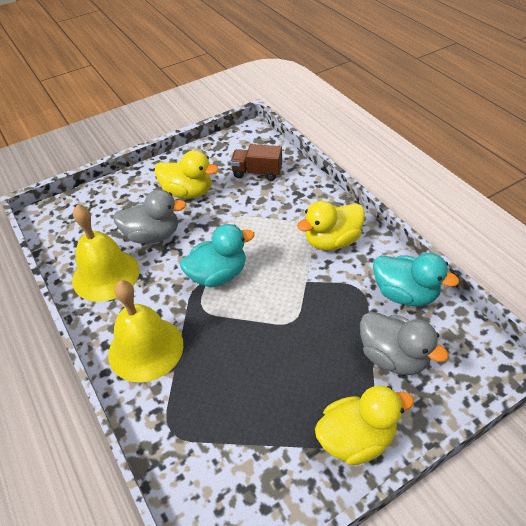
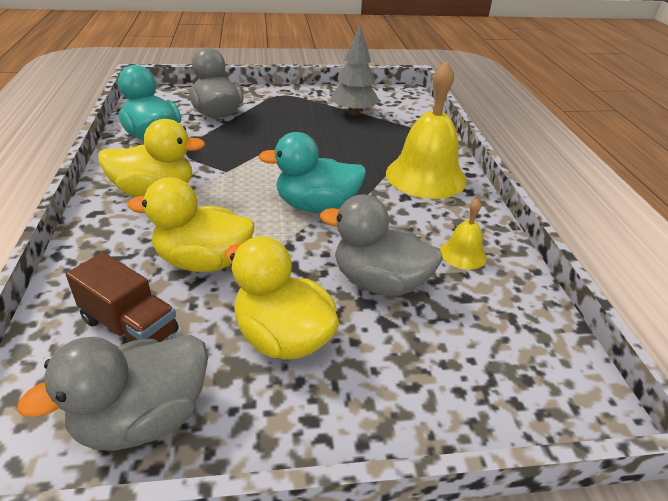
camera: 160 degrees left, 10 degrees down
(106, 275) = (463, 254): yellow bell -> yellow bell, size x0.47
(220, 152) = (143, 419): none -> grey duck
(259, 439) = (353, 113): none -> grey tree
(356, 438) = (288, 97): yellow duck -> yellow duck (203, 261)

